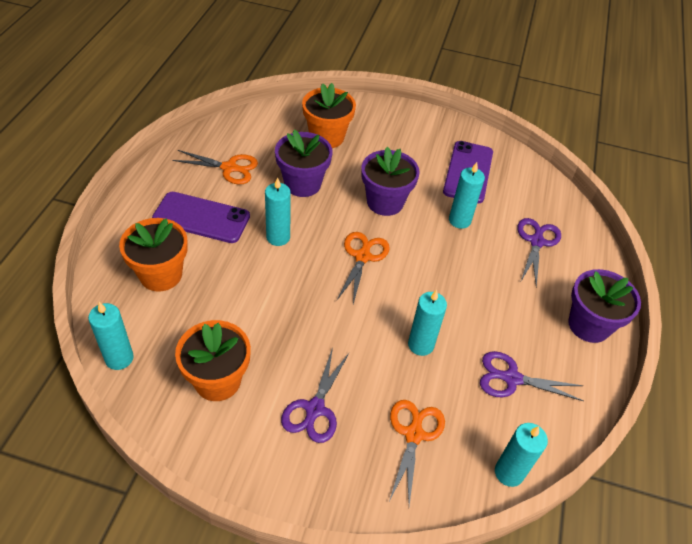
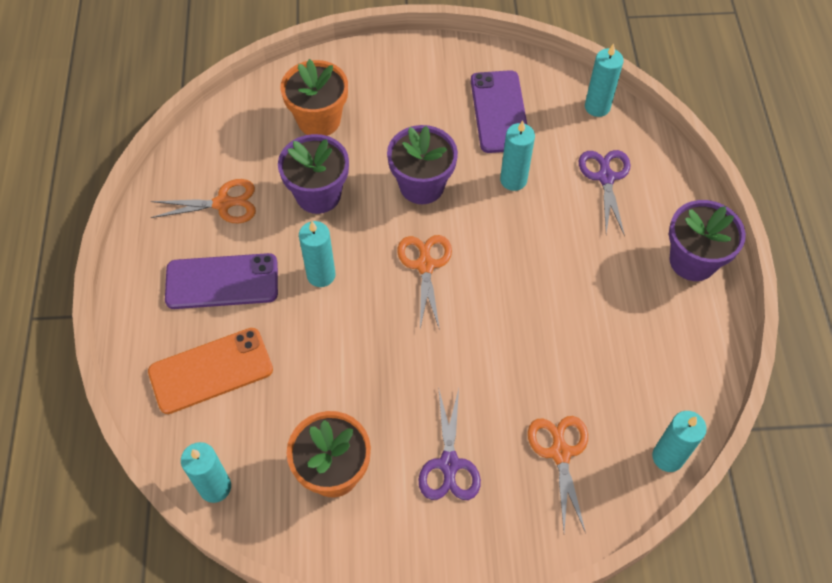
camera: 15 degrees left, 10 degrees up
(161, 275) = (211, 371): orange flower pot -> orange phone
(420, 345) = (529, 349): turquoise candle -> turquoise candle (597, 107)
(511, 378) = (635, 353): purple scissors -> none

